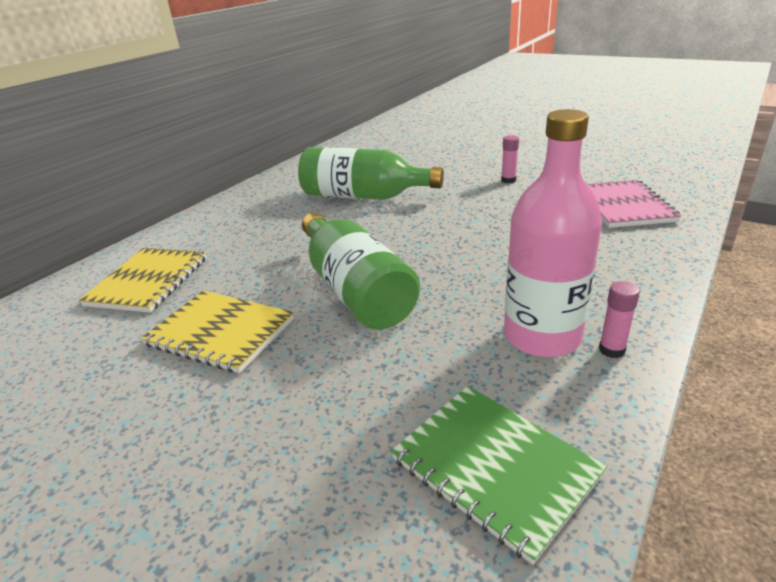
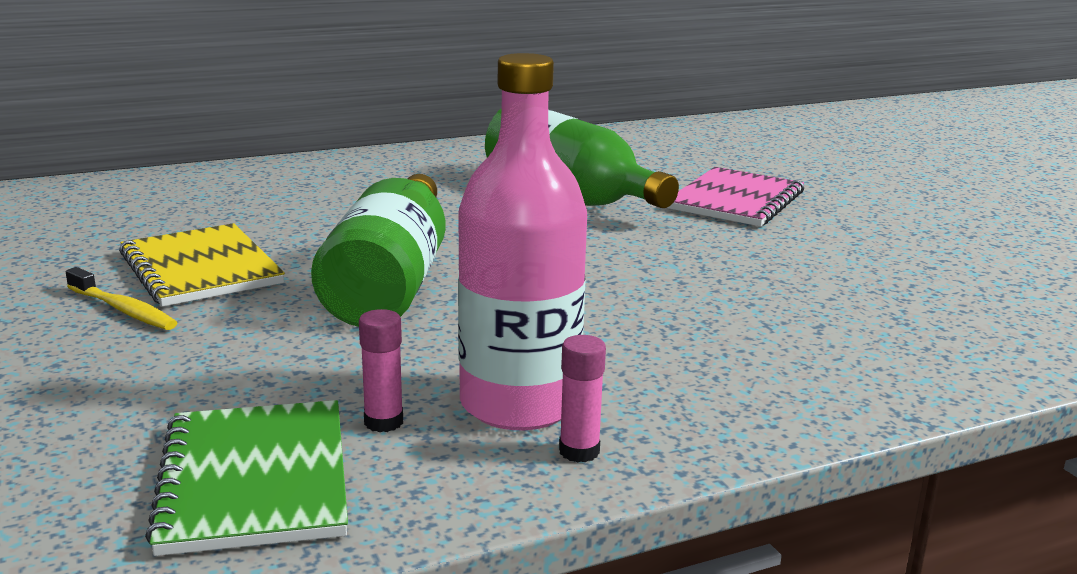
camera: 30 degrees right, 10 degrees down
(148, 281) = (208, 202): yellow notebook -> none
(214, 388) = (123, 310): none -> yellow toothbrush
(508, 180) = (807, 237): pink glue stick -> pink glue stick (383, 422)
(623, 206) = (931, 321): pink notebook -> pink notebook (736, 200)

